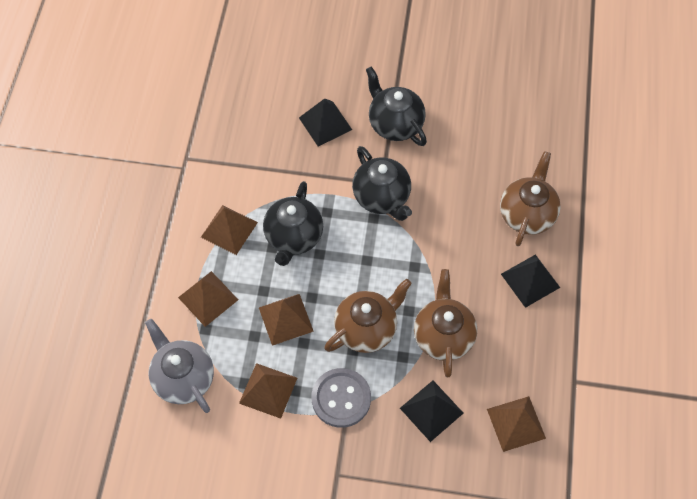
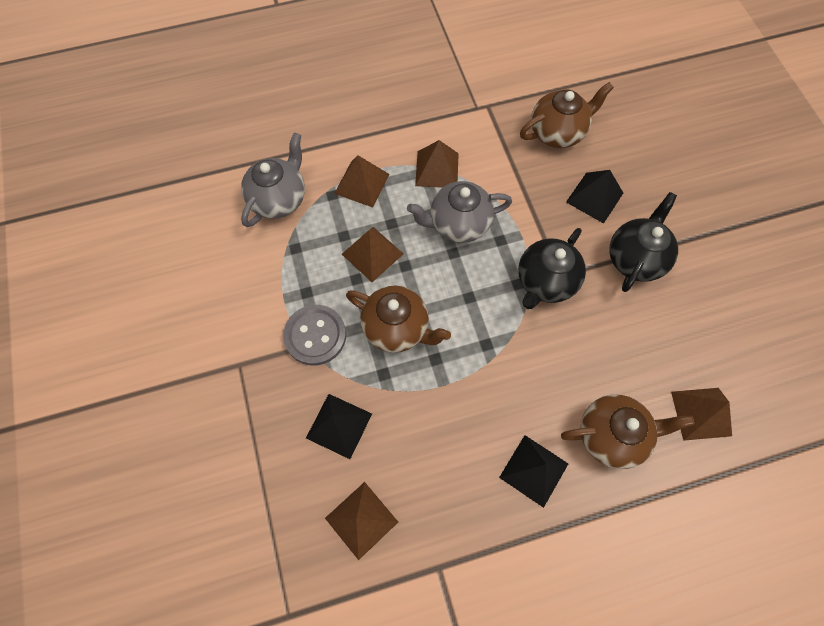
camera: 65 degrees right, 5 degrees up
(268, 390) = (296, 270): brown pyramid -> brown pyramid (701, 413)
(293, 237) = (458, 224): black teapot -> grey teapot
(443, 335) = (424, 404): brown teapot -> brown teapot (557, 132)

